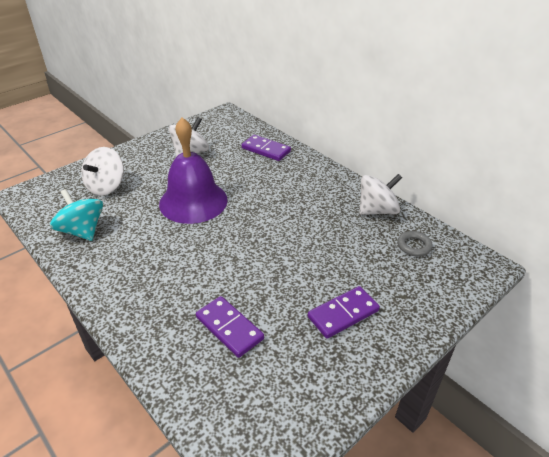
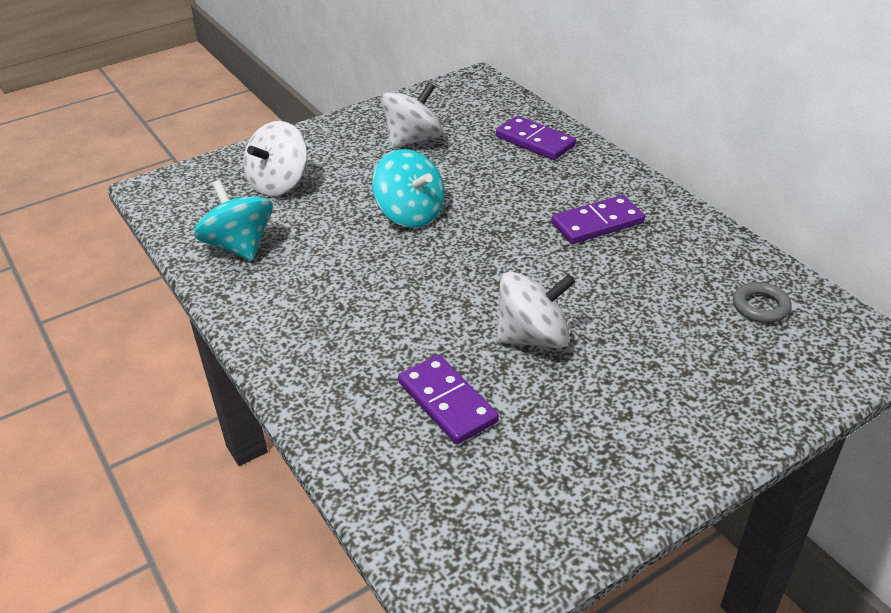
camera: 10 degrees right, 0 degrees up
(193, 201) = (410, 214): purple bell -> turquoise spinning top
(343, 314) = (627, 398): purple domino -> purple domino (597, 223)
(377, 210) = (707, 247): white spinning top -> white spinning top (533, 337)

